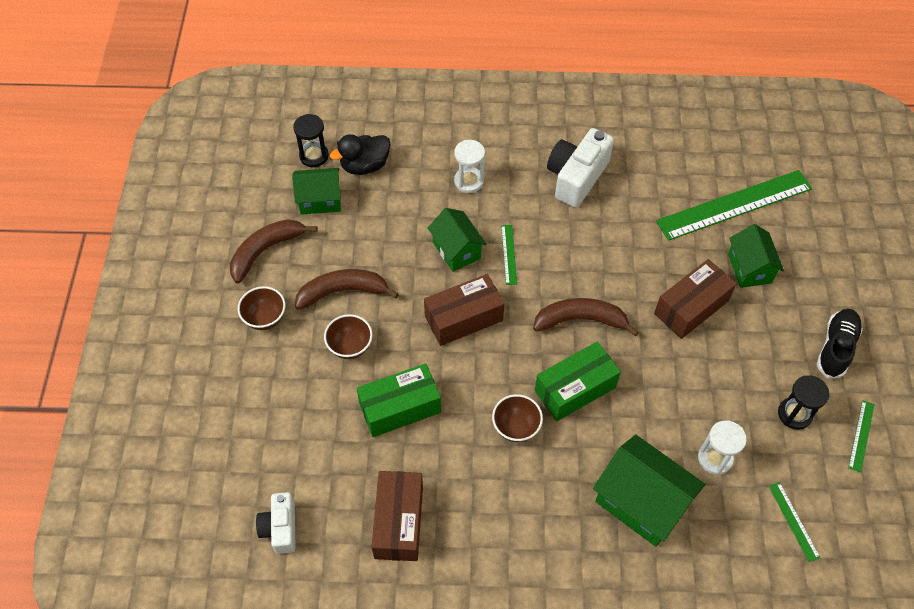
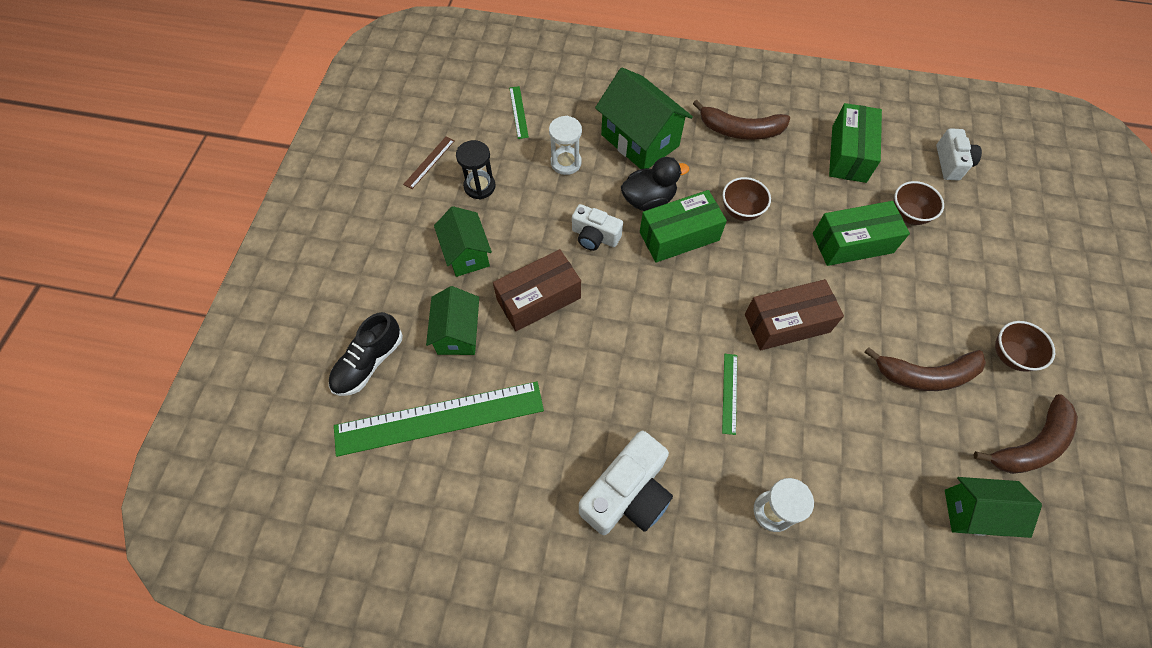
camera: 170 degrees left, 5 degrees up
(314, 156) = (996, 595): black hourglass -> none
(350, 347) = (909, 310): brown bowl -> brown bowl (908, 215)
(365, 166) = (919, 564): black duck -> black duck (648, 199)
(398, 522) = (849, 154): brown box -> green box
(456, 250) = (792, 408): green house -> green house (466, 254)
(580, 320) = (660, 302): brown banana -> brown banana (740, 130)
(658, 376) = (595, 236): none -> white camera
(836, 348) = (410, 237): black shoe -> black shoe (369, 362)
(861, 435) = (429, 162): green ruler -> brown ruler

